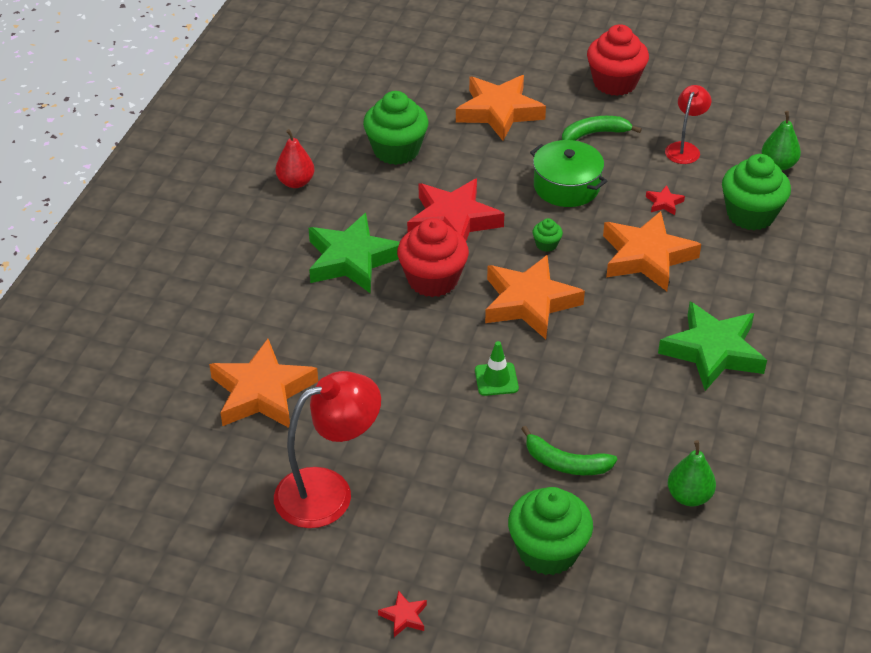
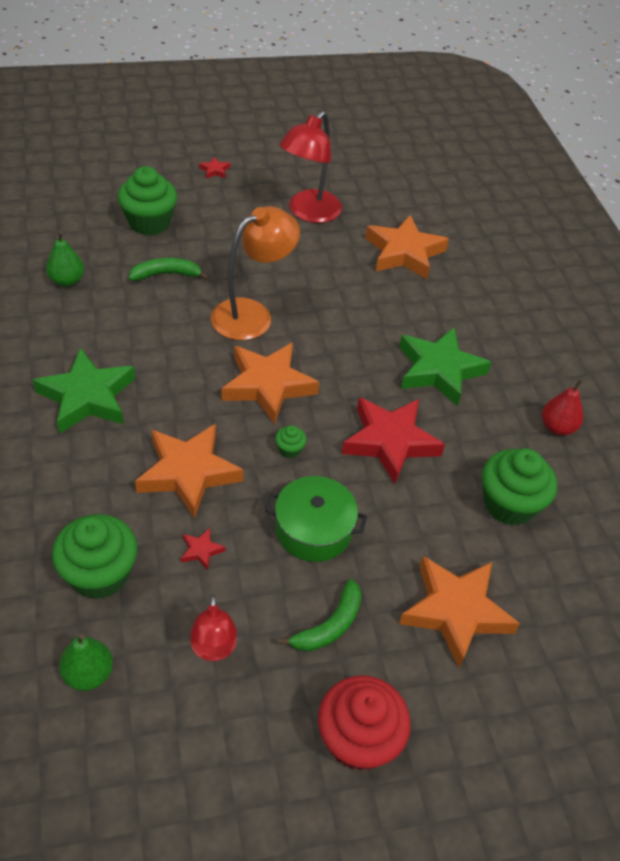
camera: 145 degrees right, 5 degrees up
(433, 280) = (360, 376): red cupcake -> none
(496, 379) = (252, 314): green traffic cone -> orange lamp

